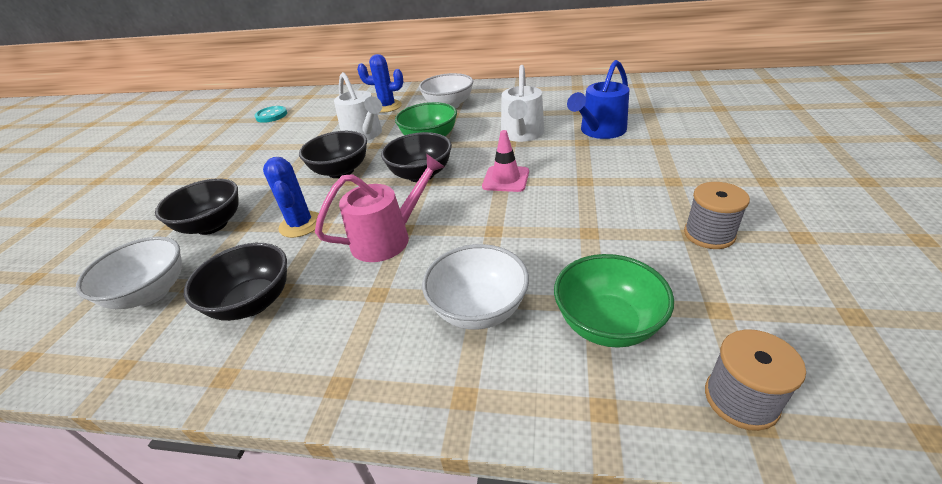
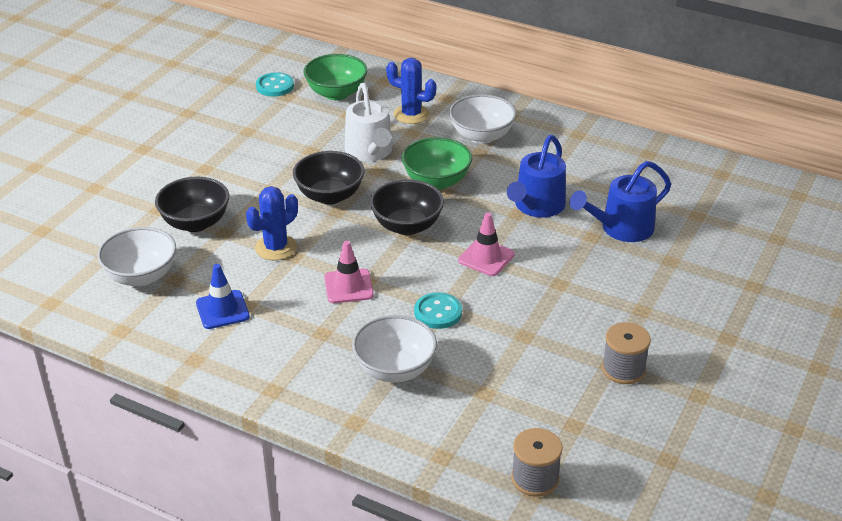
camera: 15 degrees right, 0 degrees up
(253, 303) = (222, 310): black bowl -> blue traffic cone
(301, 224) = (276, 248): blue cactus -> blue cactus turned 45 degrees clockwise
(388, 238) = (348, 286): pink watering can -> pink traffic cone
(490, 236) = (438, 312): none -> turquoise button
(522, 134) = (537, 206): white watering can -> blue watering can
(607, 324) = (483, 409): green bowl -> green bowl (336, 93)

